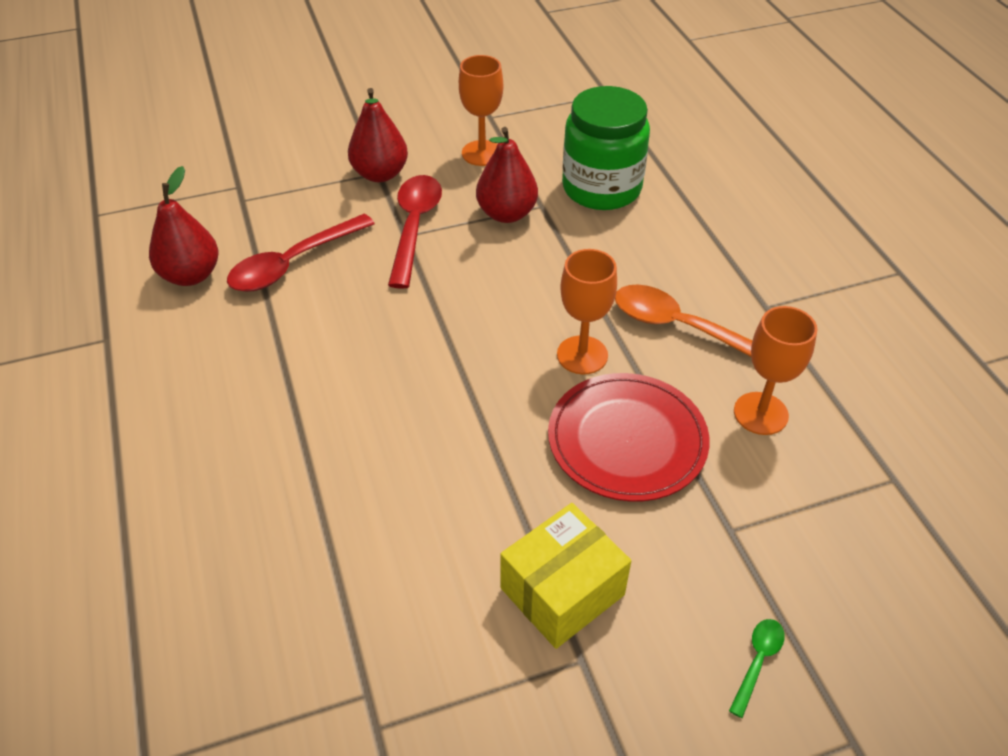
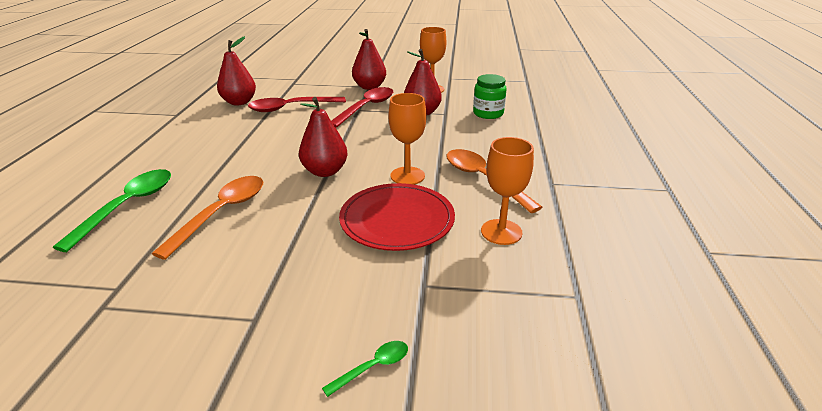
camera: 25 degrees right, 15 degrees down
(233, 558) = (128, 206): none -> green spoon
(386, 517) = (221, 213): none -> orange spoon
(463, 386) = (325, 171): none -> red pear
(562, 591) = (280, 279): yellow box -> none
(601, 188) = (488, 113): green jar -> green jar, size x0.60

